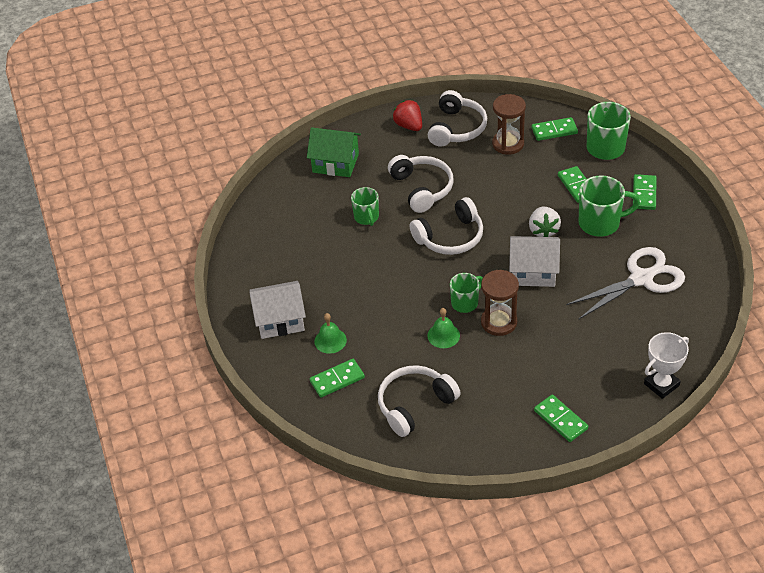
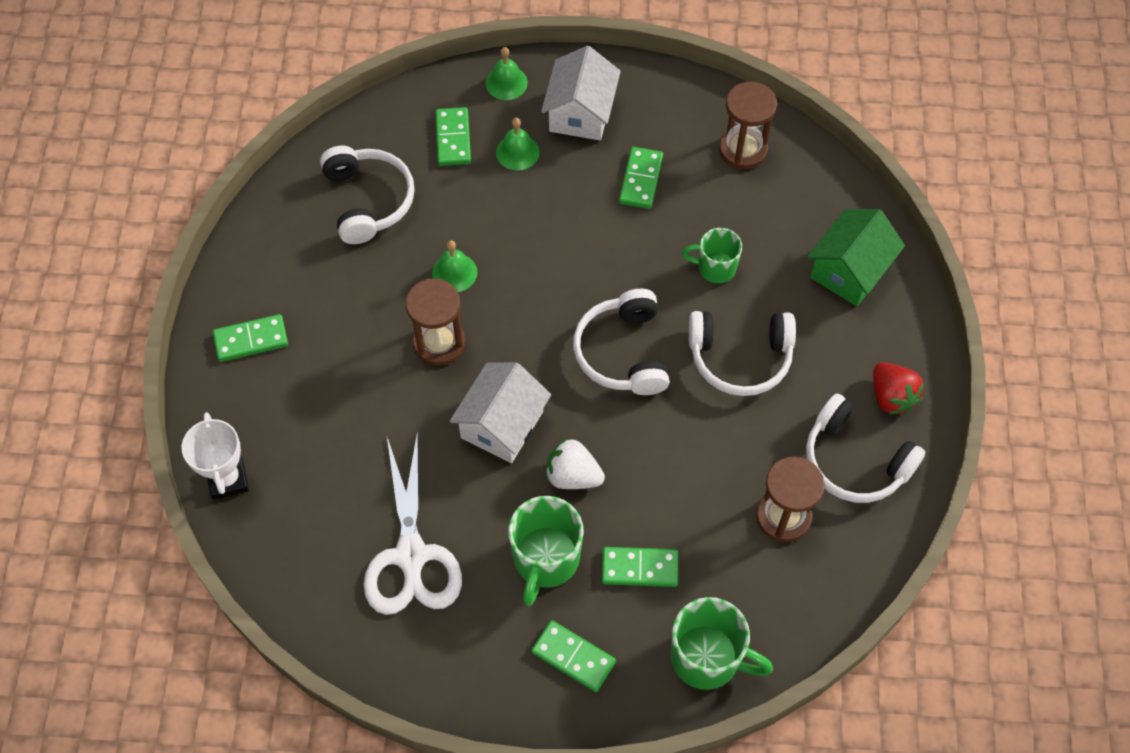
camera: 110 degrees right, 15 degrees up
(270, 233) = (743, 149): none -> brown hourglass
(273, 369) = (506, 83): none -> green bell
(409, 126) = (891, 397): red strawberry -> red strawberry turned 75 degrees clockwise
(465, 303) = (494, 319): green mug -> none
(554, 131) = (783, 600): green domino -> green domino (641, 180)

